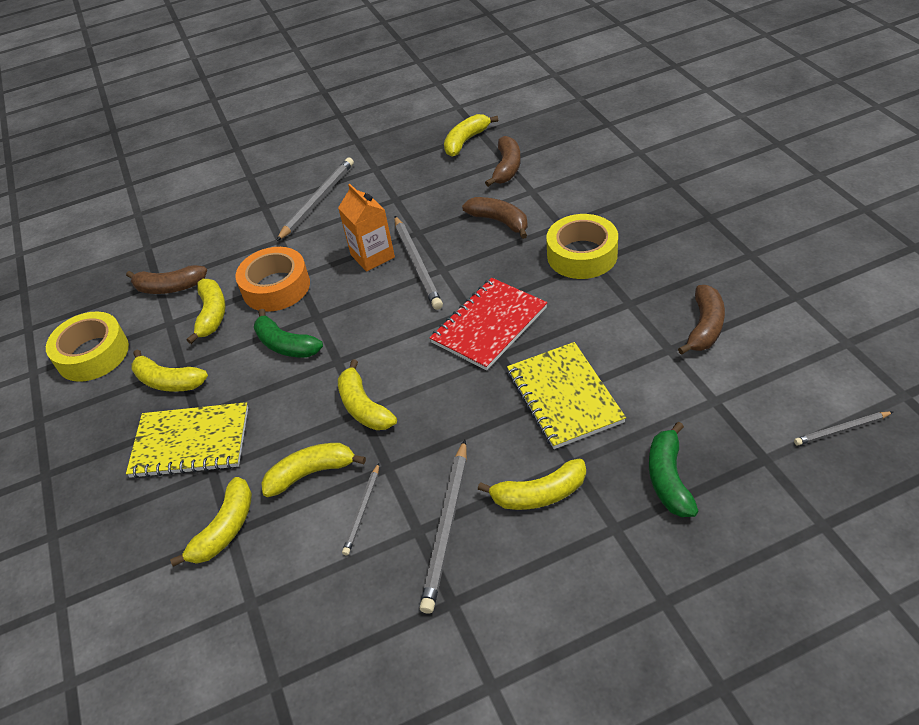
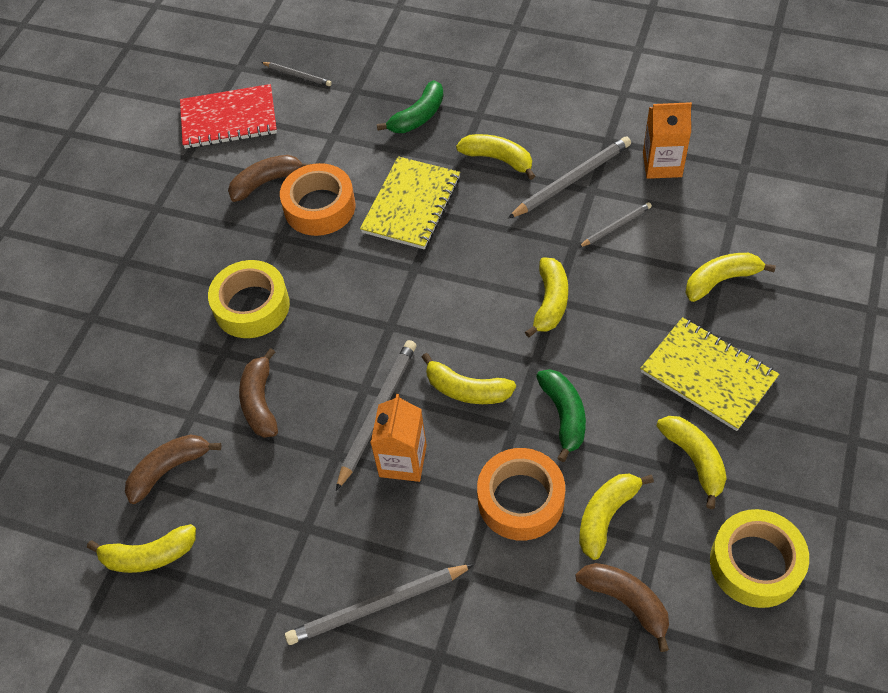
camera: 140 degrees left, 10 degrees up
(311, 473) = (630, 278): yellow banana -> yellow banana (466, 390)
(369, 616) = (662, 164): none -> orange carton
(489, 325) = (392, 299): red notebook -> red notebook (229, 119)
(634, 341) = (319, 207): none -> orange tape

